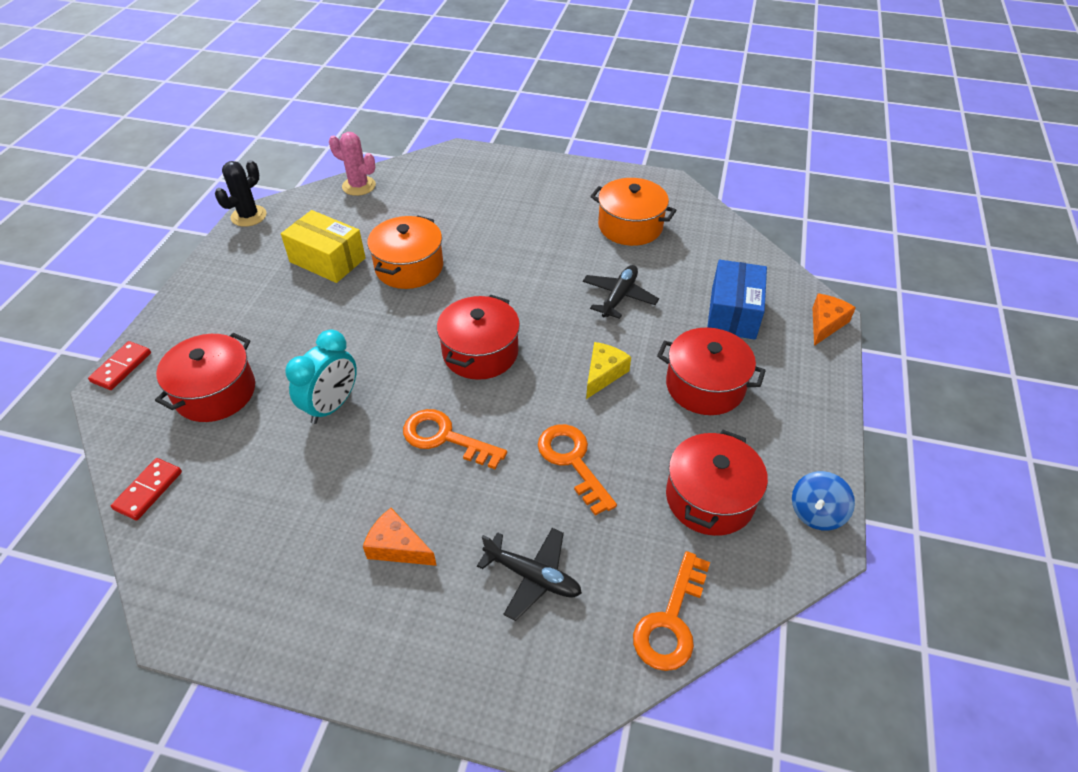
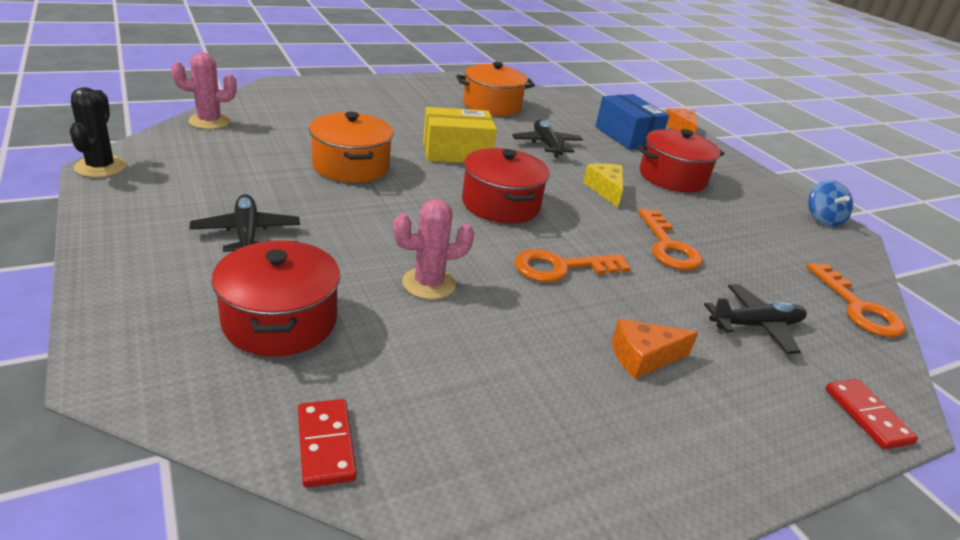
camera: 45 degrees left, 15 degrees down
(121, 367) = (103, 346): red domino -> red domino (867, 416)
(271, 310) = (246, 233): none -> black plane
(327, 260) = (256, 180): yellow box -> yellow box (456, 152)
(332, 406) = (429, 284): turquoise clock -> pink cactus
(573, 461) = (667, 246): orange key -> orange key turned 120 degrees counterclockwise
(710, 498) = (768, 233): red pot -> none

